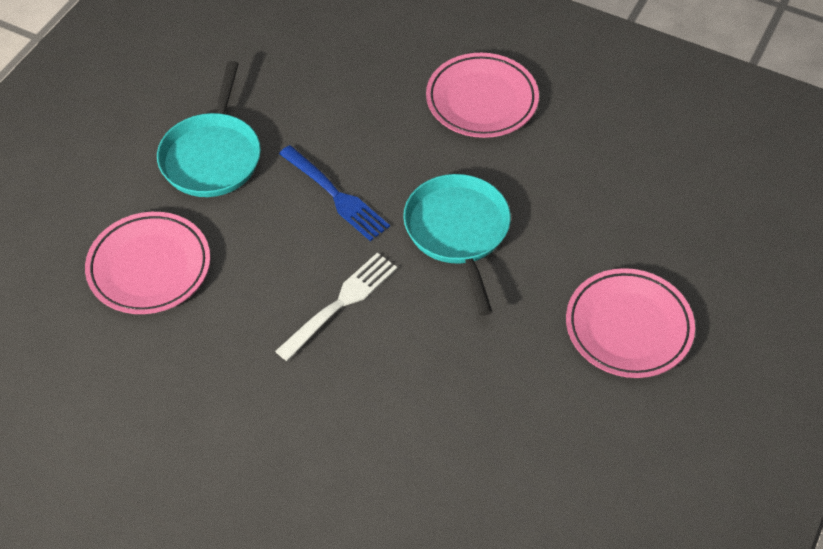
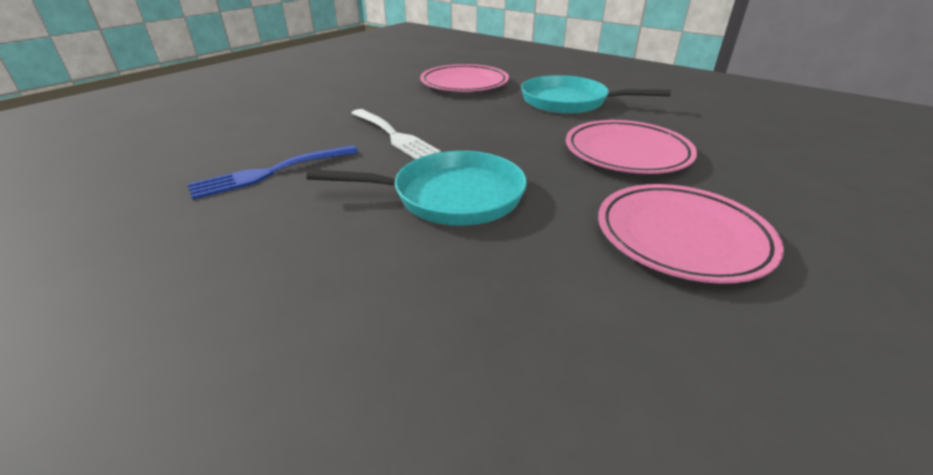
camera: 100 degrees right, 20 degrees down
(335, 195) = (519, 140): blue fork -> blue fork (272, 172)
(628, 327) = (208, 315): pink plate -> pink plate (627, 153)

